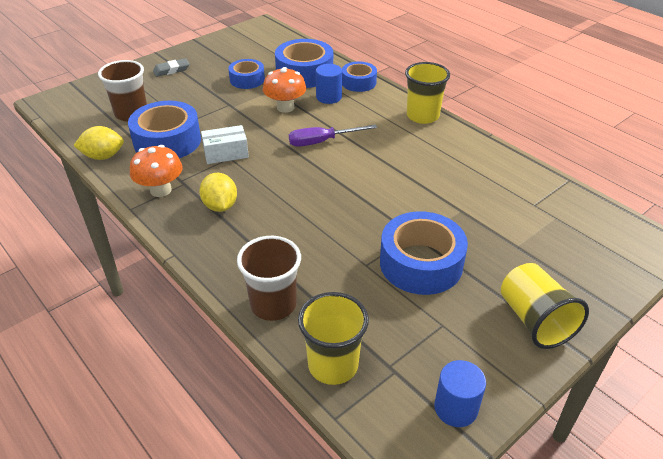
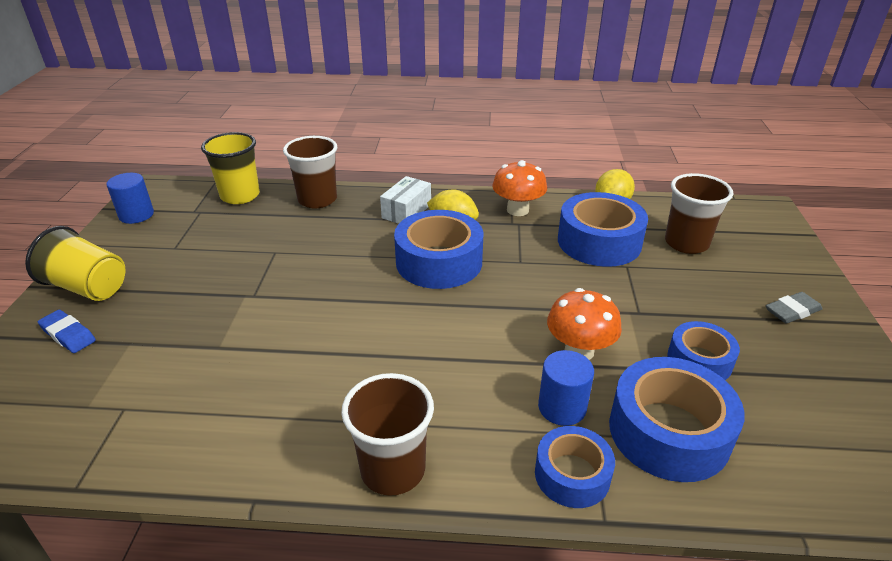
camera: 135 degrees right, 5 degrees down
(171, 70) = (792, 311): grey eraser -> grey eraser turned 45 degrees clockwise
(226, 153) = (530, 262): white box -> white box (406, 211)
(322, 142) = (465, 333): purple screwdriver -> none
(421, 263) = (225, 276): blue tape -> blue tape (439, 262)
(422, 116) = (393, 470): yellow cup -> brown cup
(559, 278) = (68, 335): none -> blue eraser

